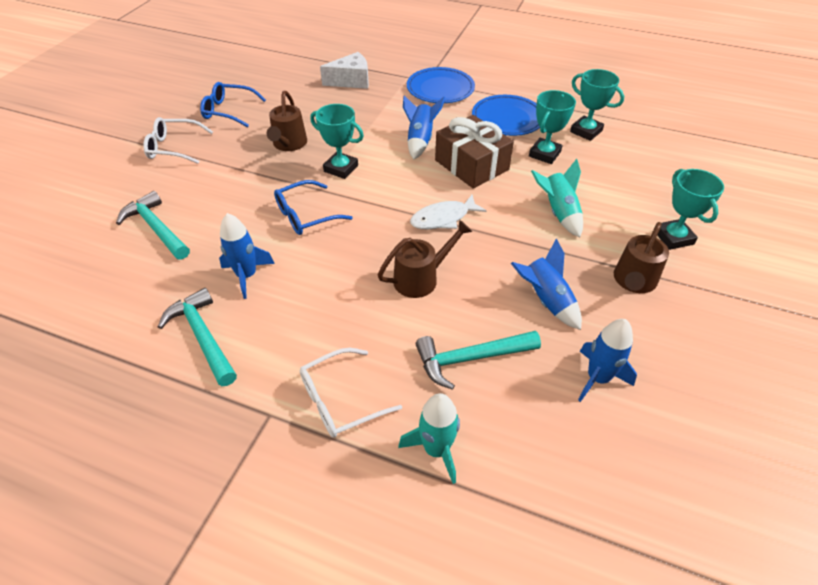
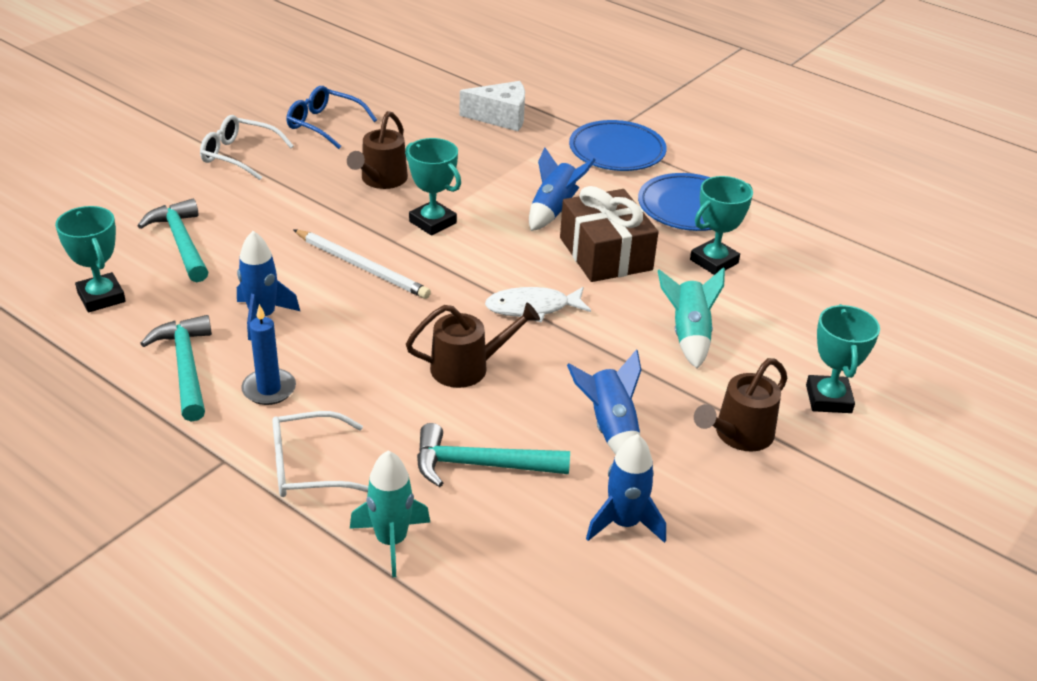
camera: 15 degrees right, 10 degrees down
(278, 338) = (269, 389): none -> blue candle
(305, 215) = (362, 267): blue glasses -> white pencil
(586, 131) = (791, 245): turquoise trophy -> turquoise trophy (101, 297)

